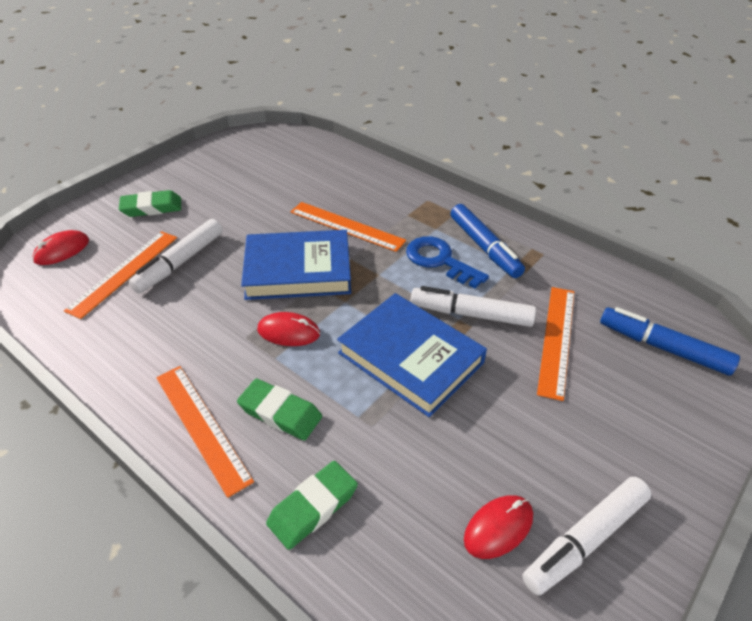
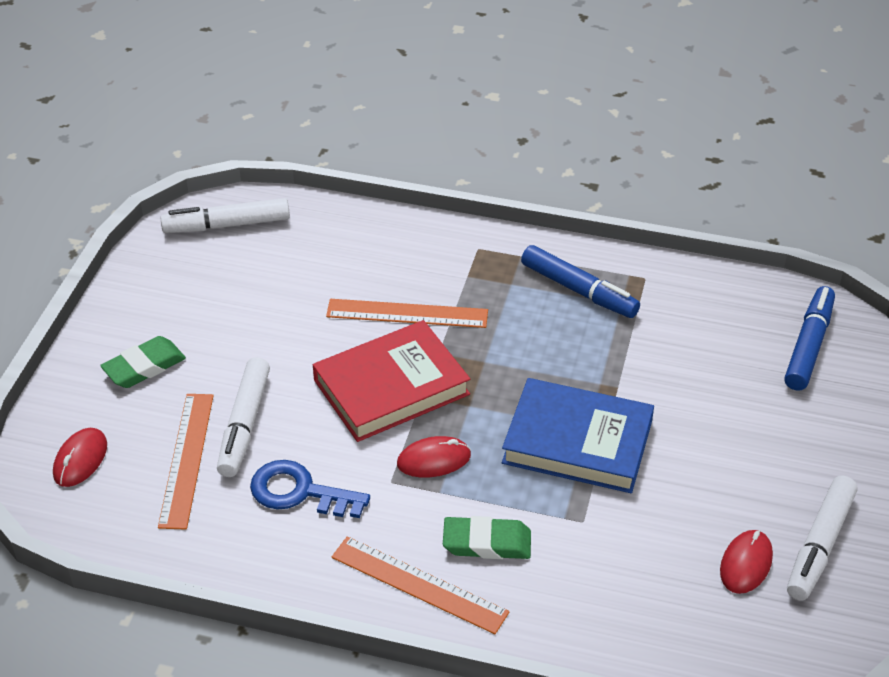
camera: 25 degrees left, 0 degrees up
(298, 270) = (391, 387): blue book -> red book
(313, 507) = (578, 611): green eraser -> none
(439, 260) = (540, 322): blue key -> blue key (299, 492)
(471, 314) = (609, 374): white marker -> white marker (227, 225)
(556, 339) = (707, 372): orange ruler -> none
(663, 347) = (809, 345): blue marker -> blue marker turned 105 degrees clockwise

